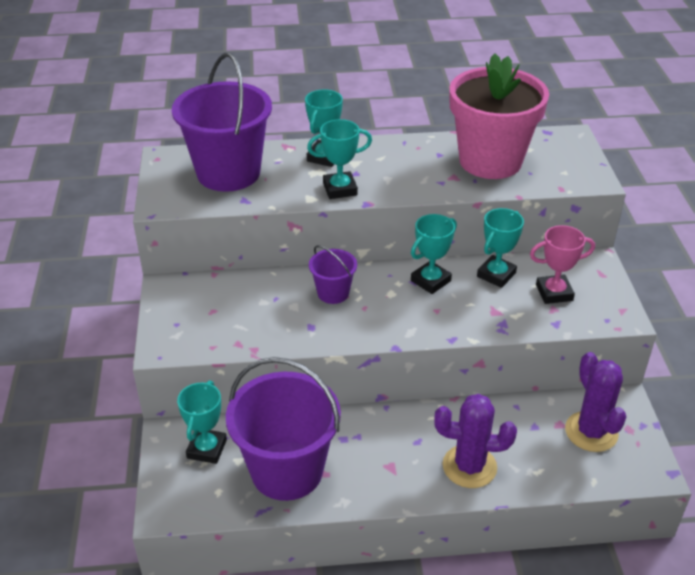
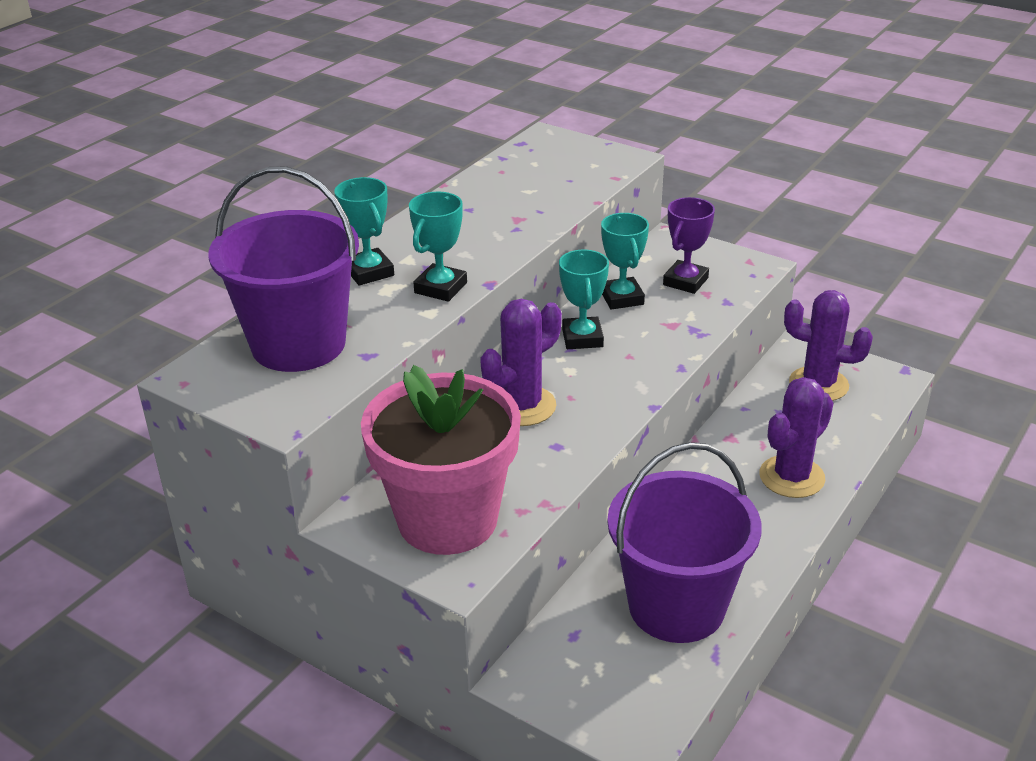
camera: 50 degrees left, 5 degrees down
(207, 449) = (580, 656): turquoise trophy -> none
(333, 293) = (522, 406): purple bucket -> purple cactus
(490, 161) = (522, 189): pink flower pot -> pink flower pot (447, 519)
(554, 293) = (685, 281): pink trophy -> purple trophy

